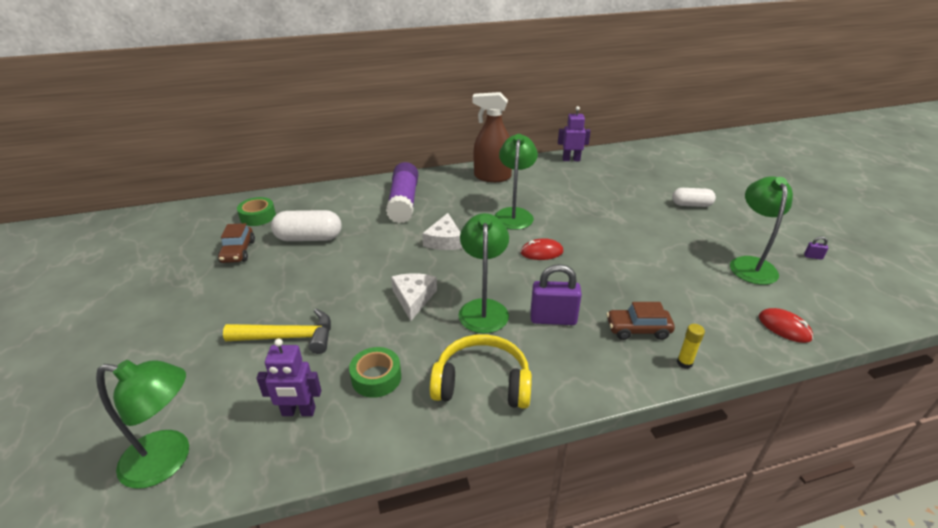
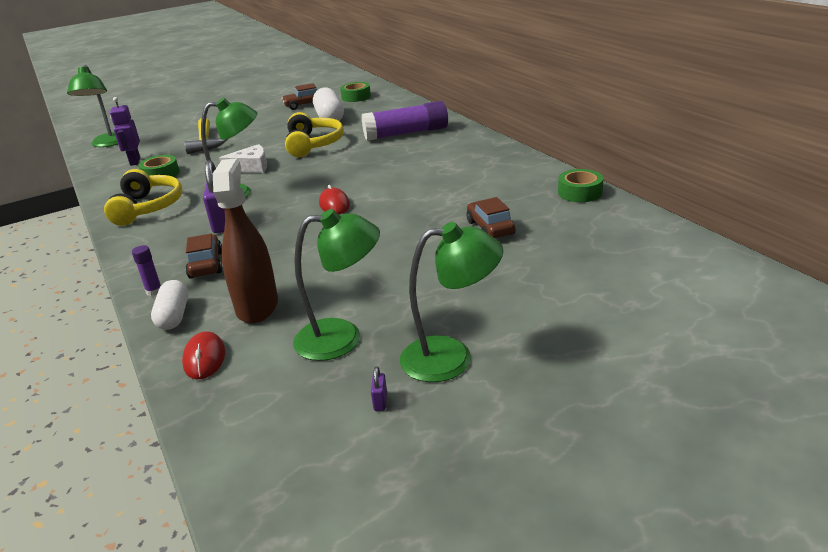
camera: 80 degrees right, 5 degrees down
(382, 254) = (313, 144): none -> yellow headphones
(444, 240) = (342, 161): white cheese -> none
(492, 177) = (489, 158): brown spray bottle -> brown spray bottle (257, 306)
(514, 214) = (407, 181): green lamp -> green lamp (451, 357)
(571, 159) = (580, 192): purple robot -> green tape
(611, 195) = (490, 228): none -> brown car
(684, 363) = (154, 291): yellow glue stick -> purple glue stick
(691, 205) = (498, 289): white capsule -> white capsule (174, 316)
(784, 327) = (204, 358): red mouse -> red mouse turned 45 degrees counterclockwise

